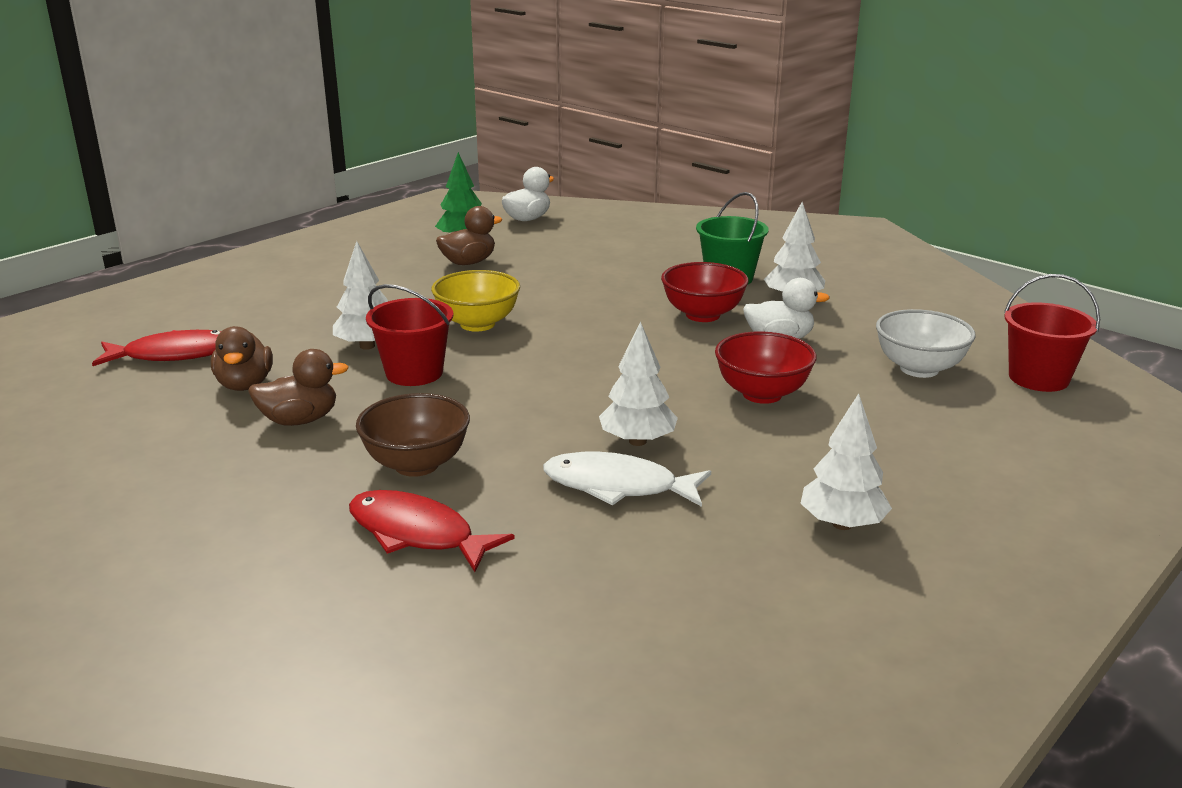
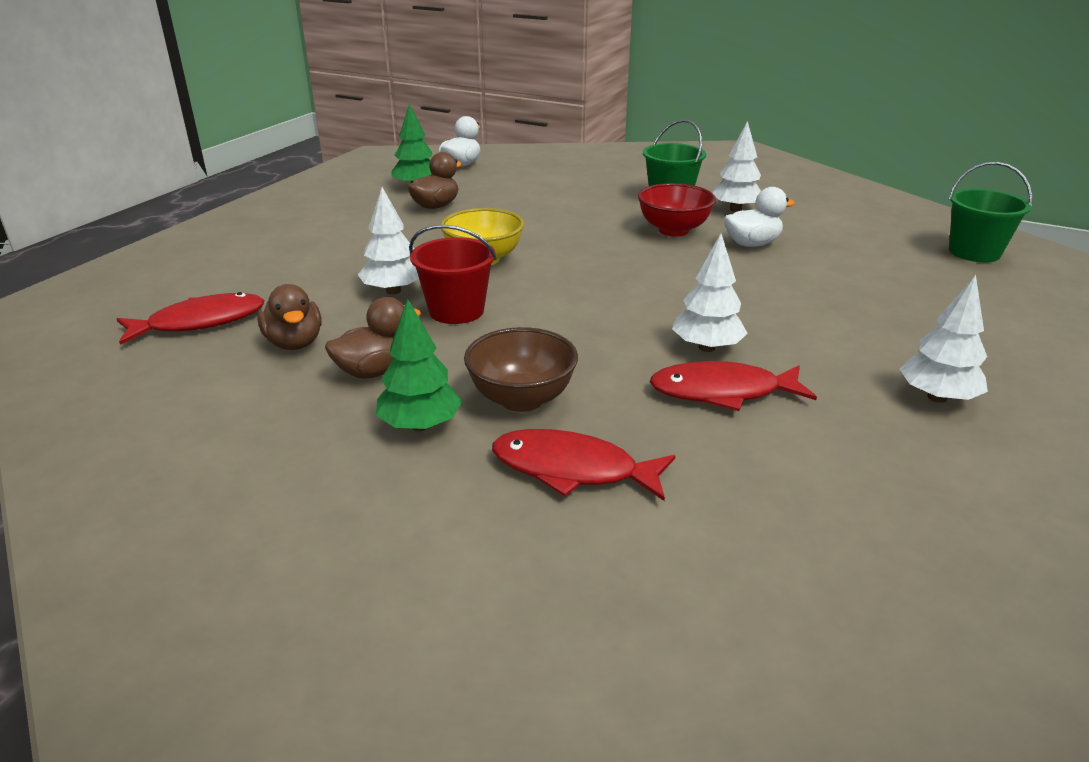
camera: 15 degrees left, 5 degrees up
(308, 474) = (420, 425): none -> green tree
(618, 486) = (722, 392): white fish -> red fish
(762, 394) = (776, 291): red bowl -> none
(919, 369) = (880, 255): white bowl -> none
(1038, 378) = (974, 252): red bucket -> green bucket

